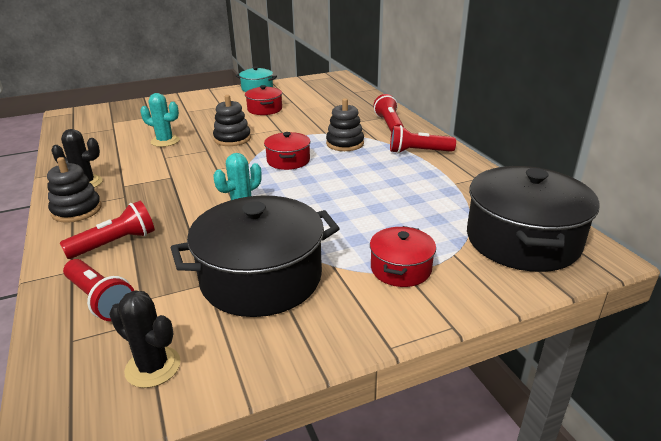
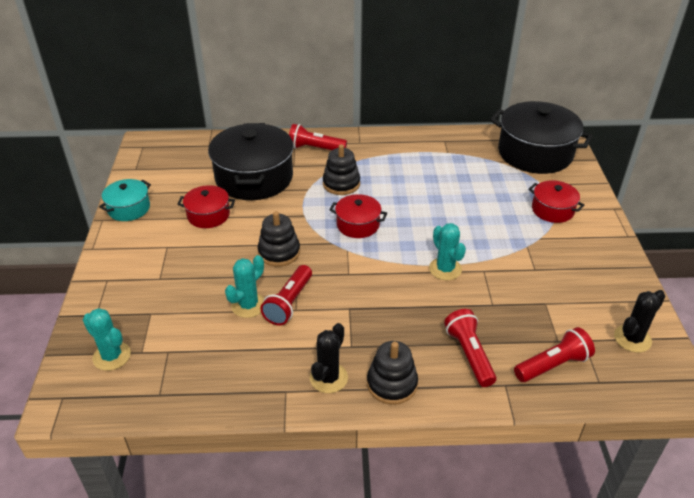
camera: 70 degrees left, 10 degrees up
(108, 116) = (112, 356): none -> turquoise cactus
(261, 278) = (546, 275): black pot -> black pot (254, 178)
(418, 152) = (383, 151): red flashlight -> red flashlight (289, 303)

